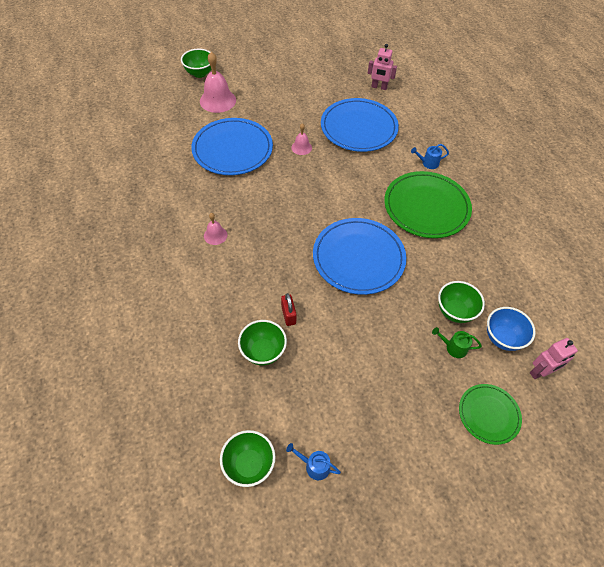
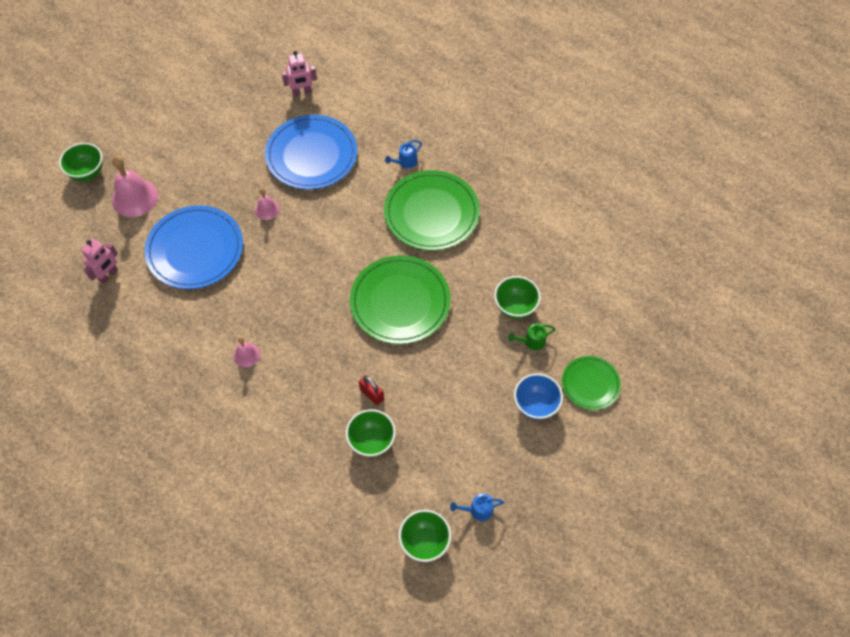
camera: 30 degrees left, 5 degrees up
(358, 258) = (400, 302): blue plate -> green plate
(502, 338) = (567, 309): blue bowl -> blue bowl (535, 405)
(540, 372) = (612, 322): pink robot -> pink robot (108, 275)

